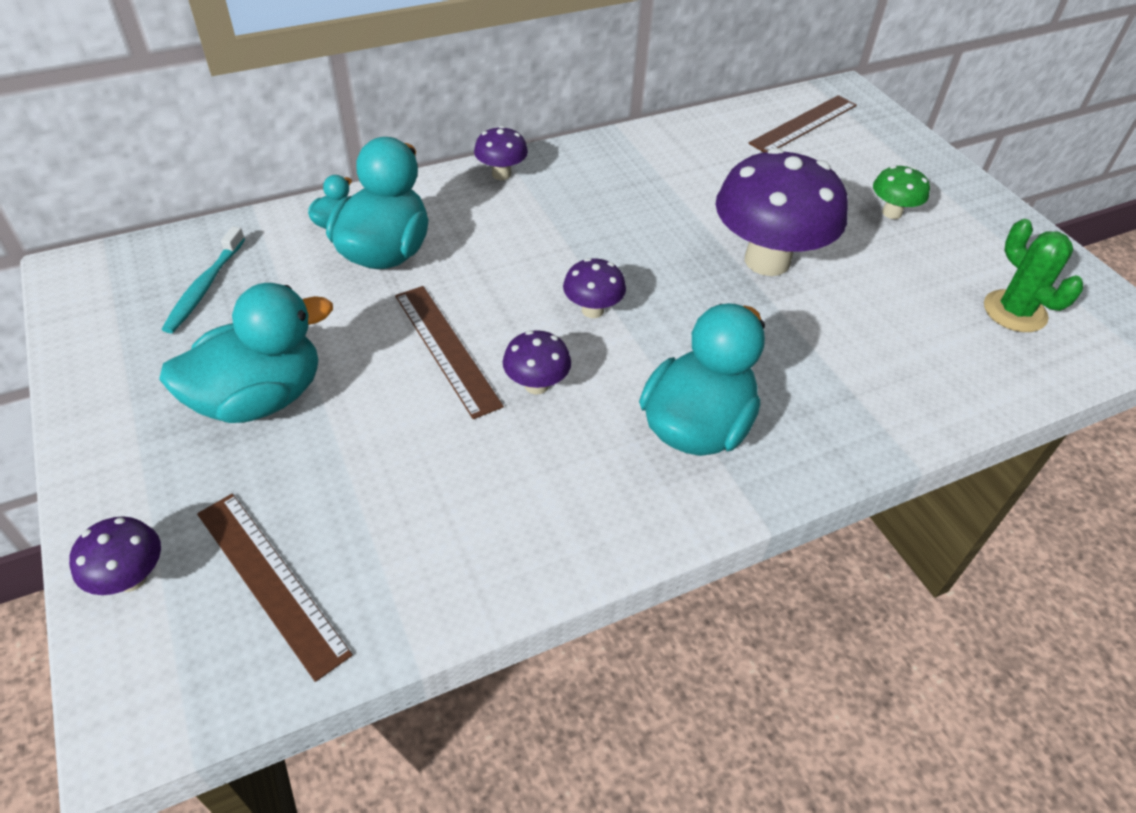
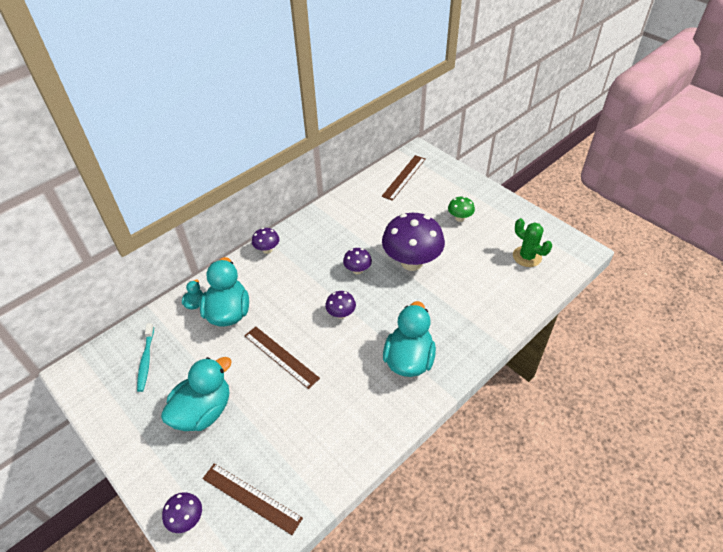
camera: 15 degrees left, 0 degrees up
(536, 385) = (330, 362): purple mushroom -> purple mushroom (357, 270)

